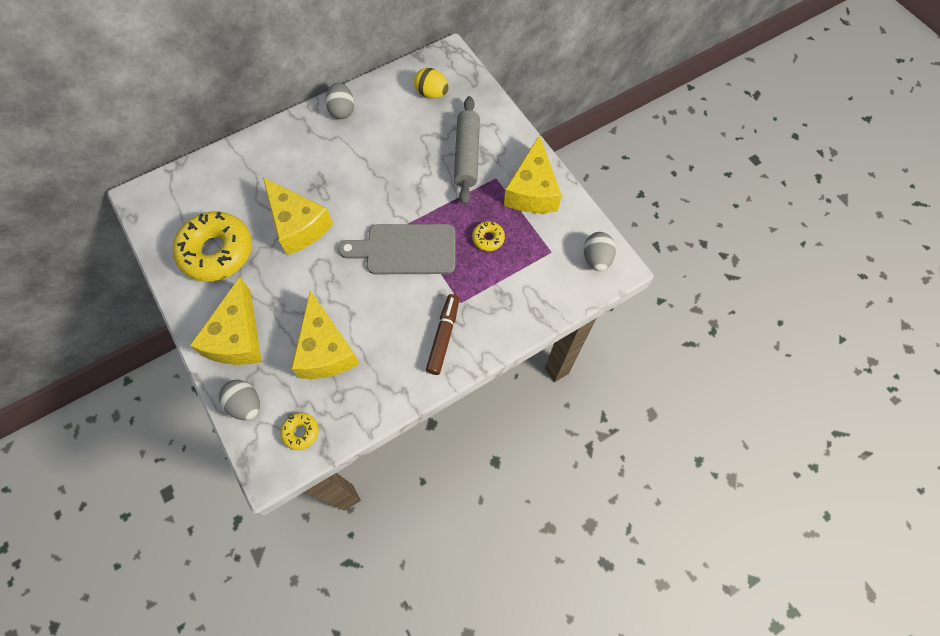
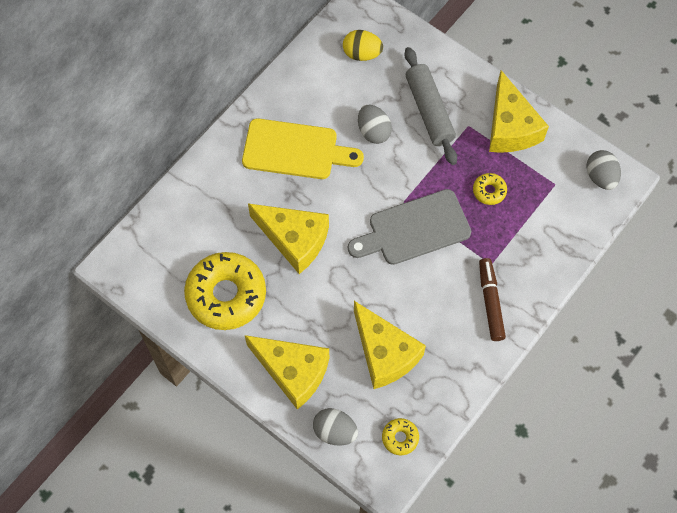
camera: 20 degrees left, 0 degrees up
(238, 337) = (293, 371): yellow cheese -> yellow cheese turned 45 degrees counterclockwise
(337, 152) = (295, 150): none -> yellow cutting board
(342, 110) = (277, 102): grey egg -> grey egg (373, 131)

